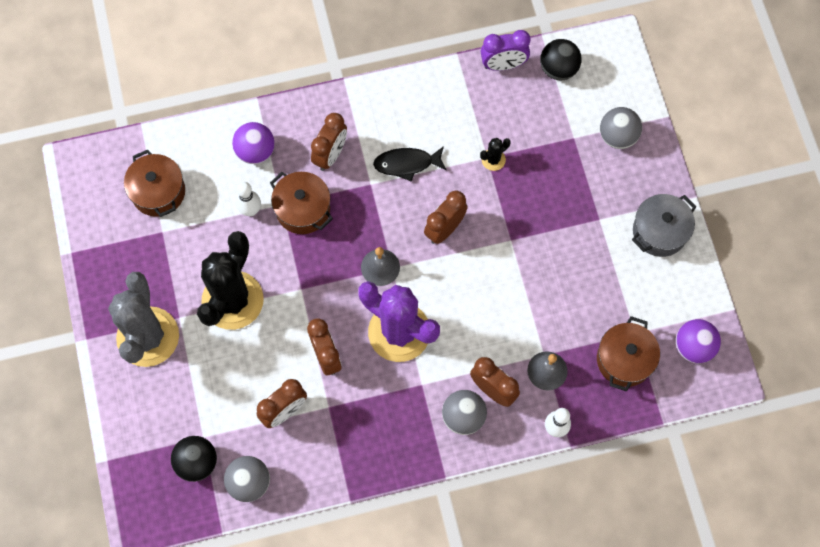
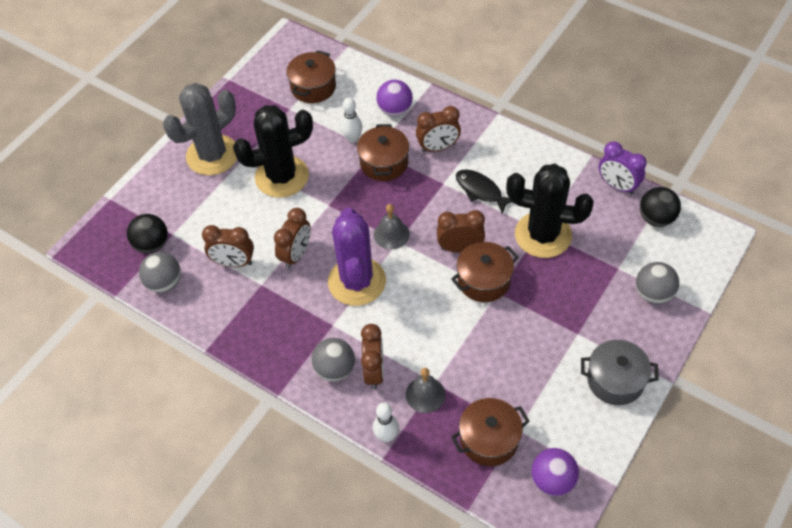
camera: 50 degrees right, 15 degrees down
(491, 240) = (484, 280): none -> brown pot
(493, 160) = (543, 235): black cactus -> black cactus, size x2.47

